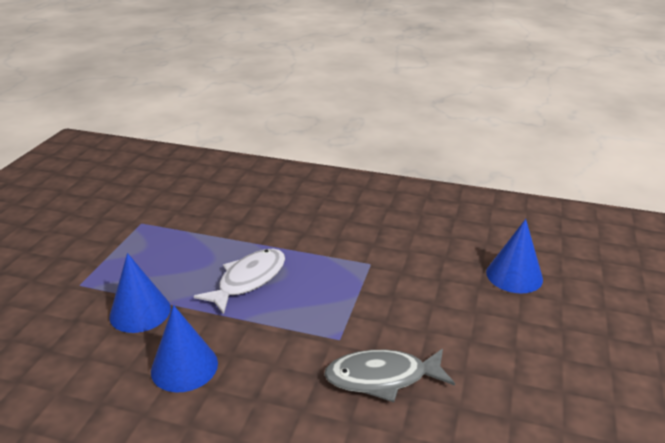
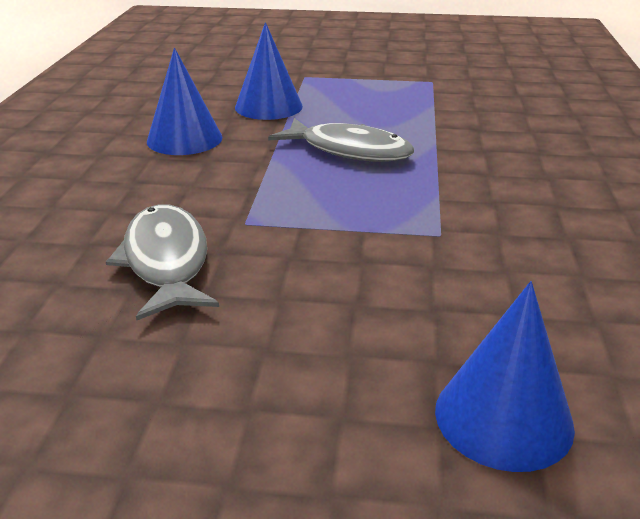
camera: 80 degrees right, 0 degrees up
(248, 280) = (349, 150): white fish -> grey fish

